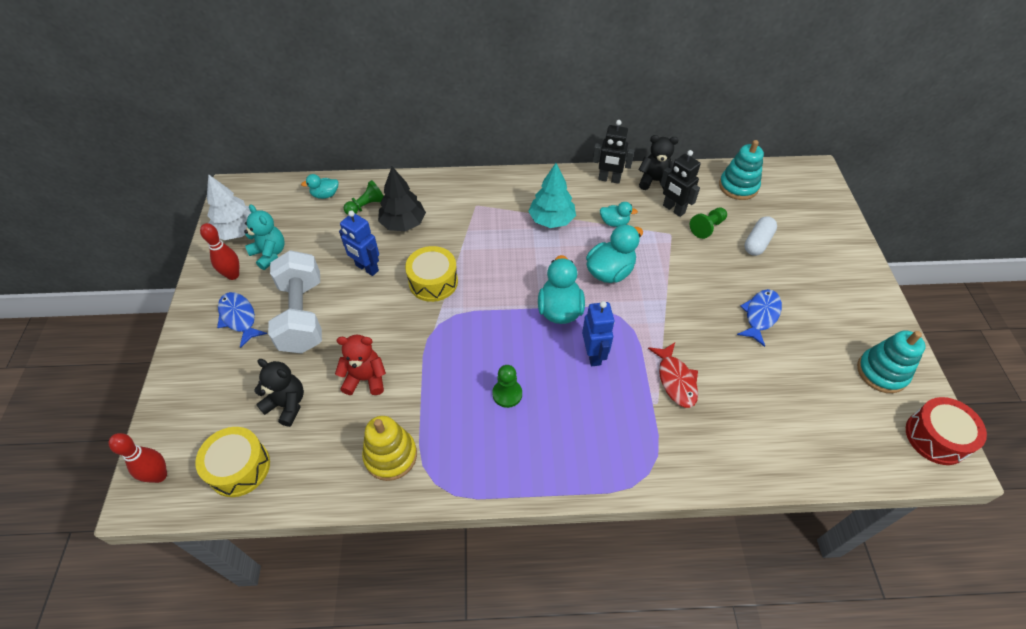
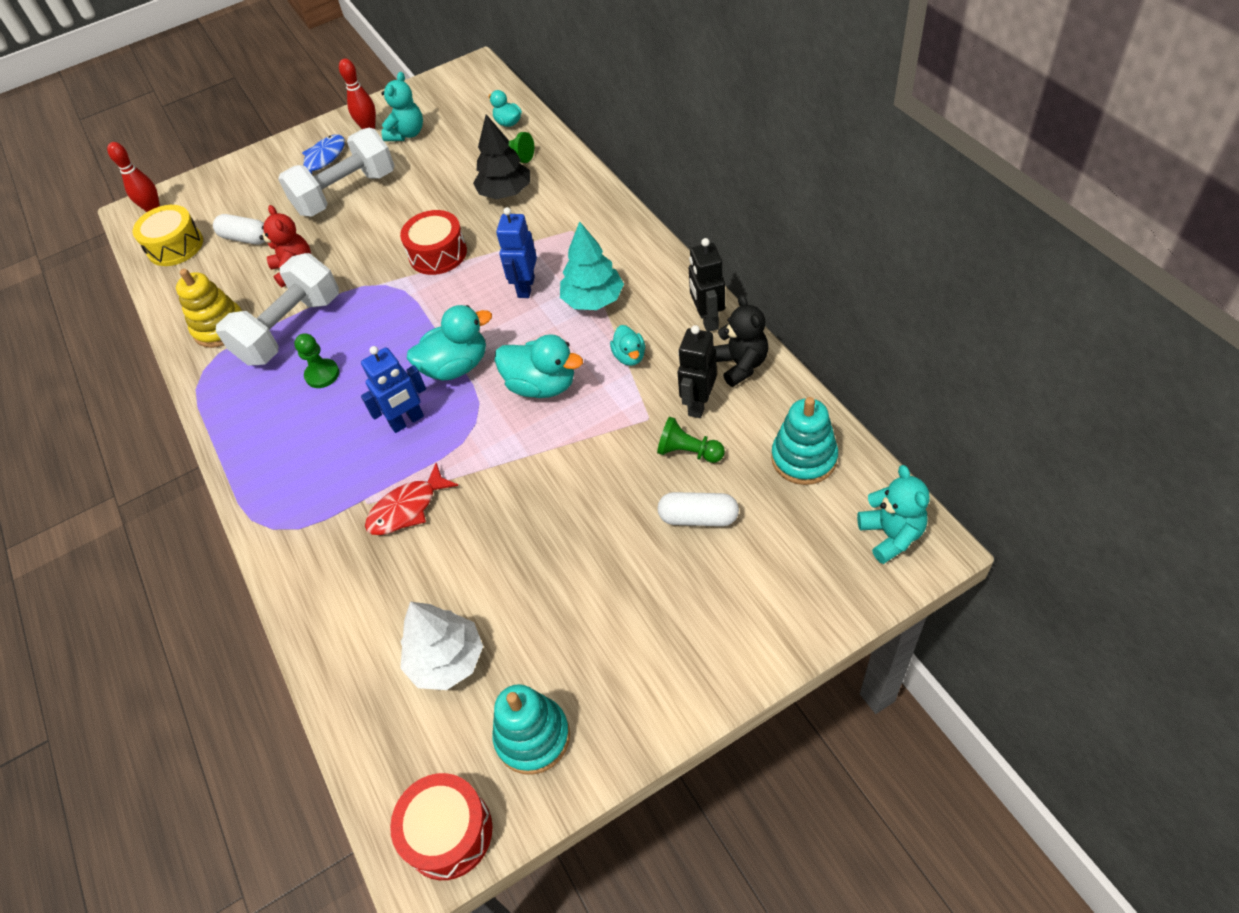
camera: 70 degrees right, 0 degrees up
(238, 231) = (422, 100): white tree -> white tree (447, 660)
(287, 405) = (246, 238): black teddy bear -> white capsule
(367, 268) = (427, 201): blue robot -> blue robot (525, 287)
(433, 282) = (438, 254): yellow drum -> red drum
(437, 402) = (290, 329): none -> white dumbbell
(760, 315) = (558, 562): blue fish -> none
(804, 179) = (891, 535): none -> turquoise teddy bear

